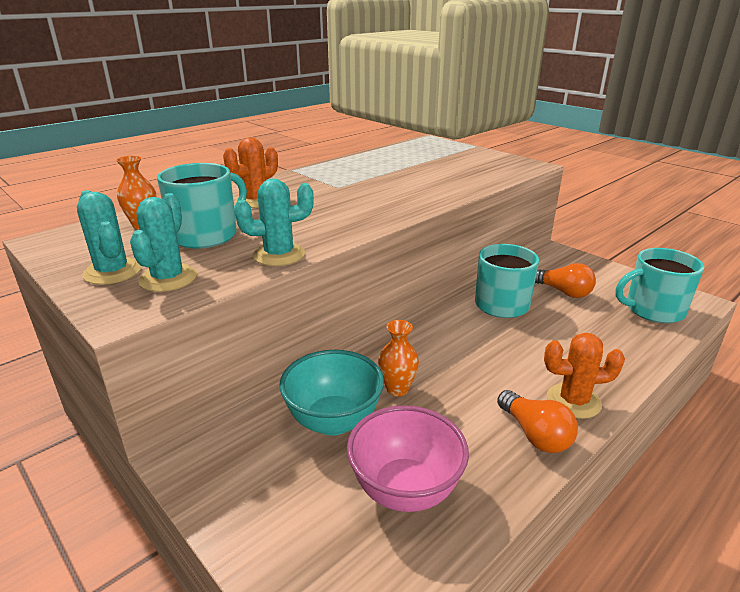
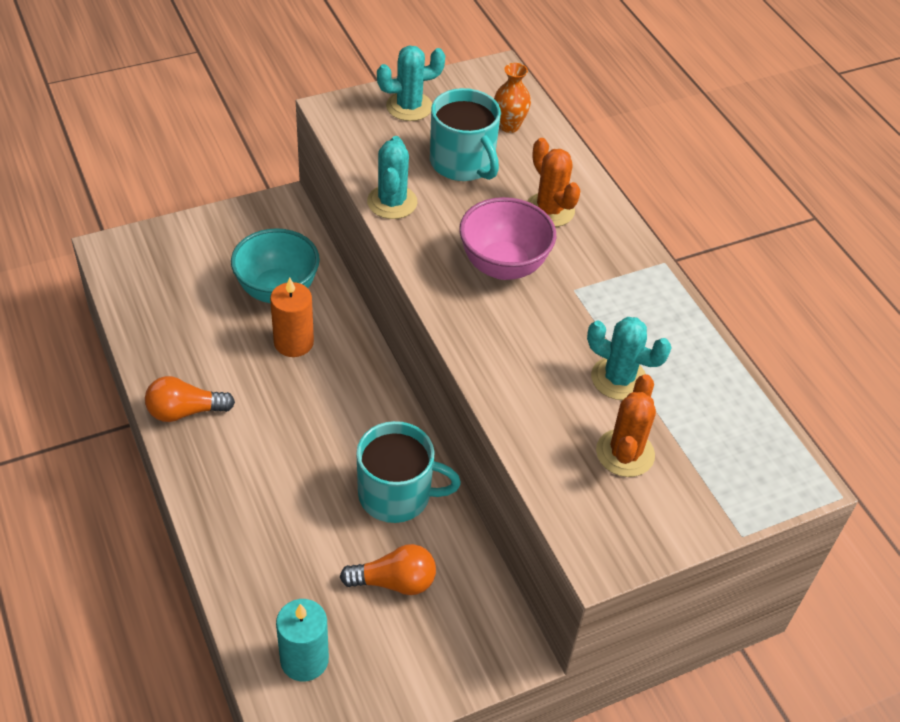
camera: 105 degrees right, 20 degrees up
(168, 278) = (379, 134): turquoise cactus -> turquoise cactus (618, 378)
(397, 389) = (293, 342): orange vase -> orange candle
(405, 490) = (184, 310): pink bowl -> pink bowl (503, 266)
(563, 292) = (394, 581): orange light bulb -> orange light bulb turned 150 degrees counterclockwise
(573, 401) = (204, 463): orange cactus -> orange cactus (625, 453)
(653, 310) = (304, 660): turquoise mug -> turquoise candle

